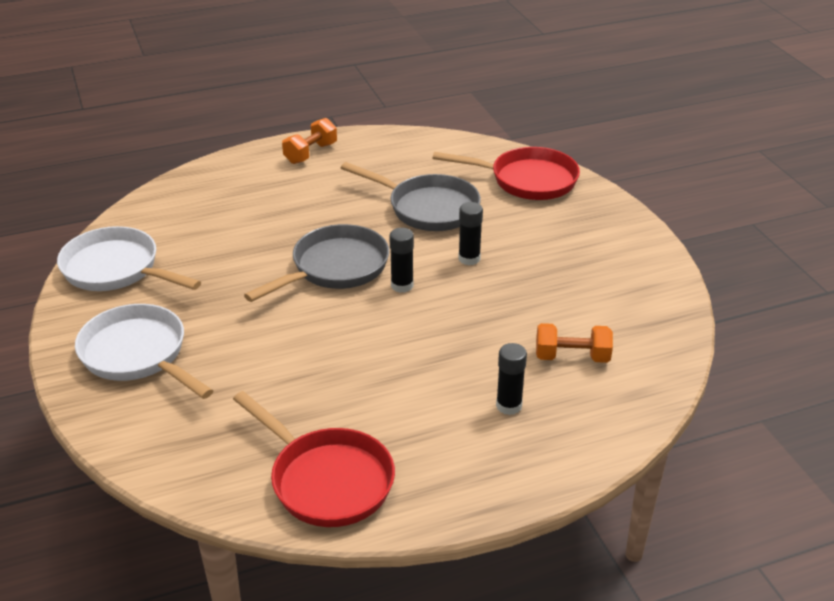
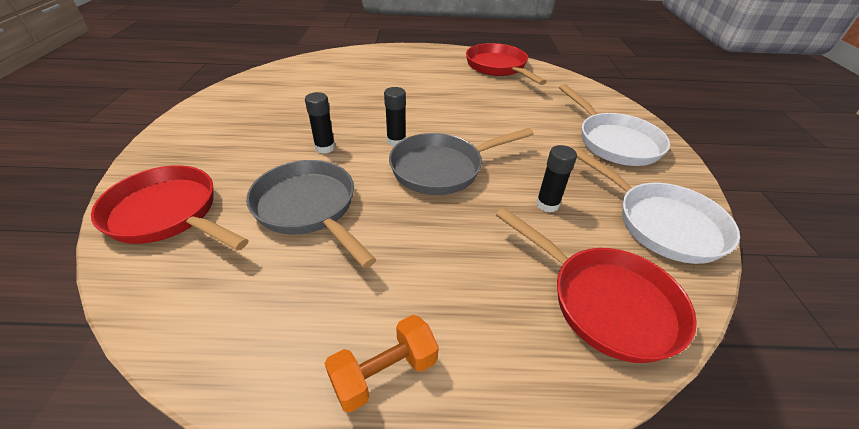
camera: 160 degrees left, 5 degrees up
(180, 207) = (605, 302): none -> red pan
(509, 406) = (387, 71): black glue stick -> black glue stick (547, 204)
(572, 357) = (330, 80): orange dumbbell -> none

